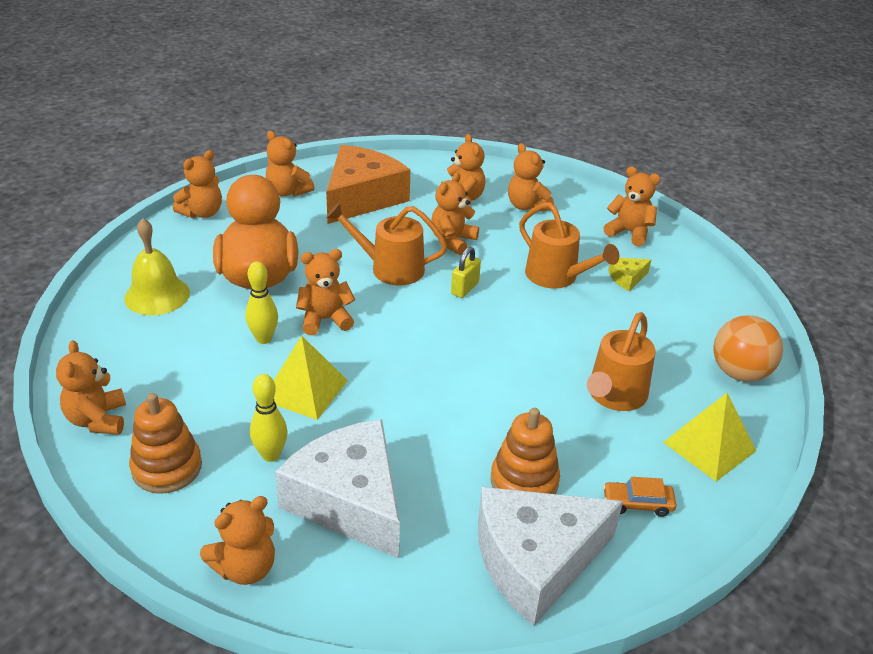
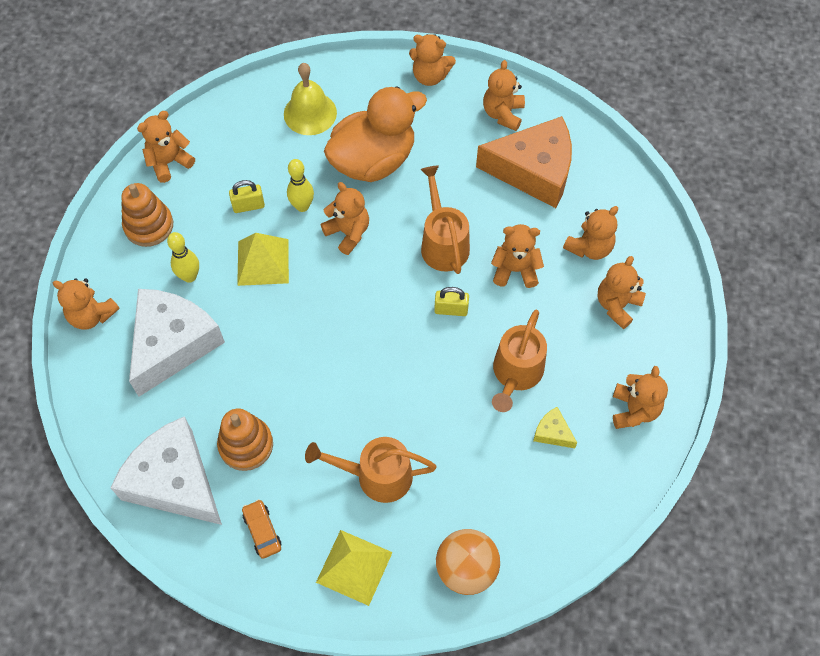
camera: 65 degrees right, 25 degrees up
(224, 376) = (248, 206): none -> yellow padlock

